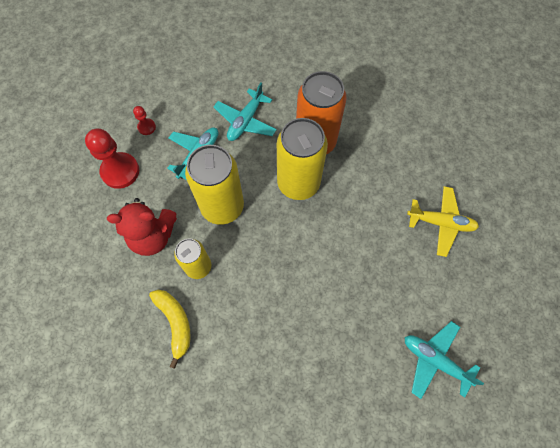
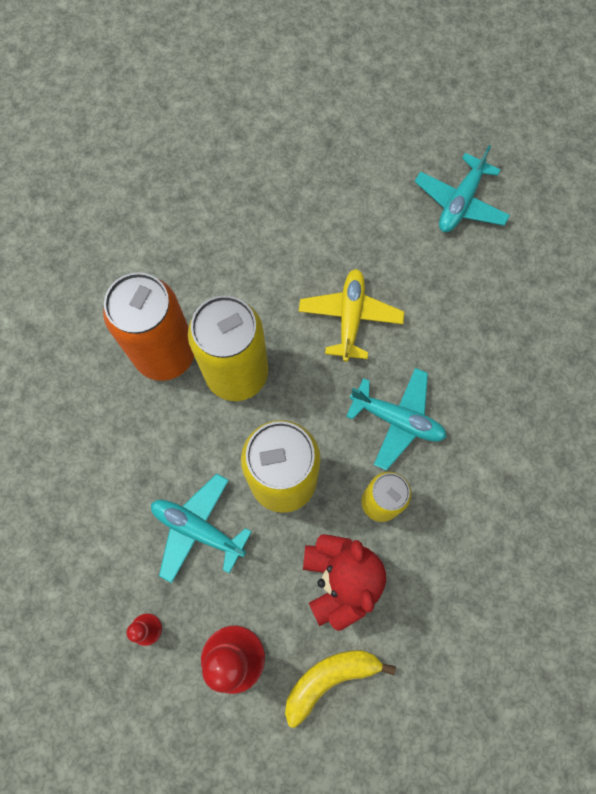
camera: 95 degrees left, 5 degrees up
(175, 323) = (464, 522): yellow banana -> yellow banana (330, 678)
(245, 121) = (130, 462): turquoise plane -> turquoise plane (397, 420)
(441, 223) = (283, 190): yellow plane -> yellow plane (350, 317)

